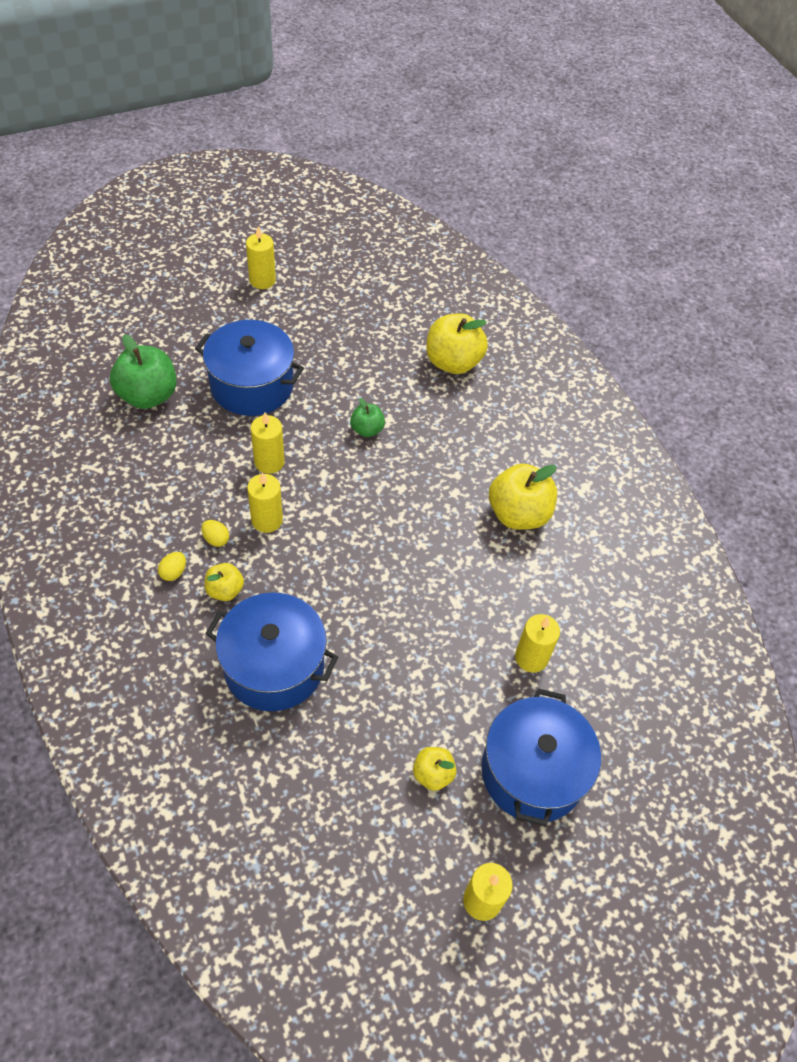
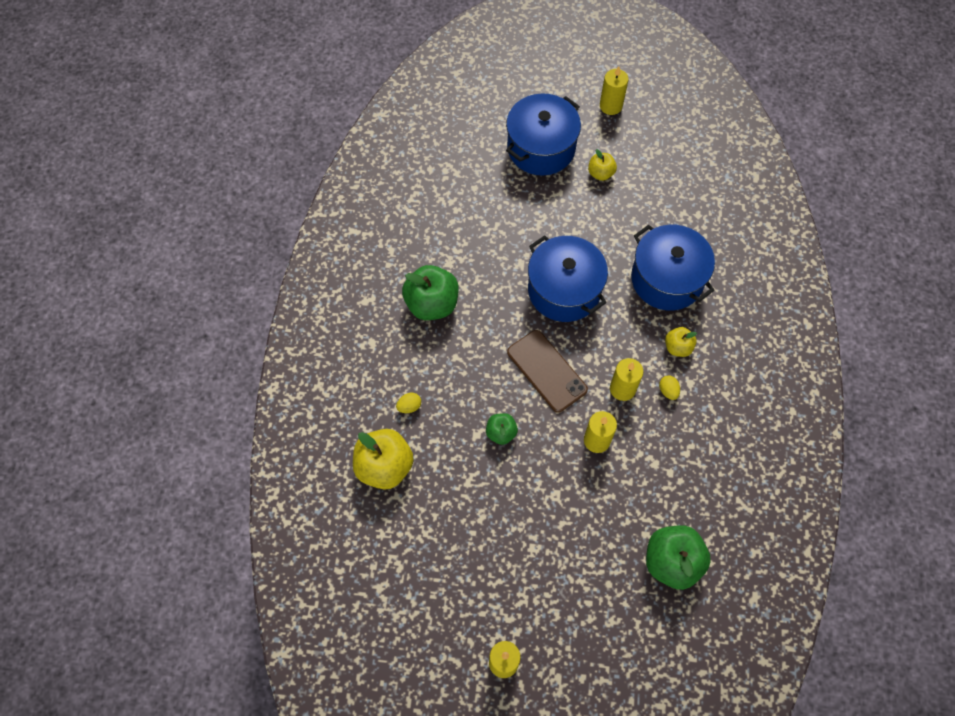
camera: 145 degrees left, 10 degrees up
(174, 572) = (710, 379): yellow egg -> yellow egg (409, 406)
(252, 385) = (575, 528): blue pot -> blue pot (564, 290)
(356, 502) = (546, 371): none -> brown phone
(518, 514) = (432, 304): yellow apple -> green apple
(531, 657) = (495, 206): yellow candle -> none

